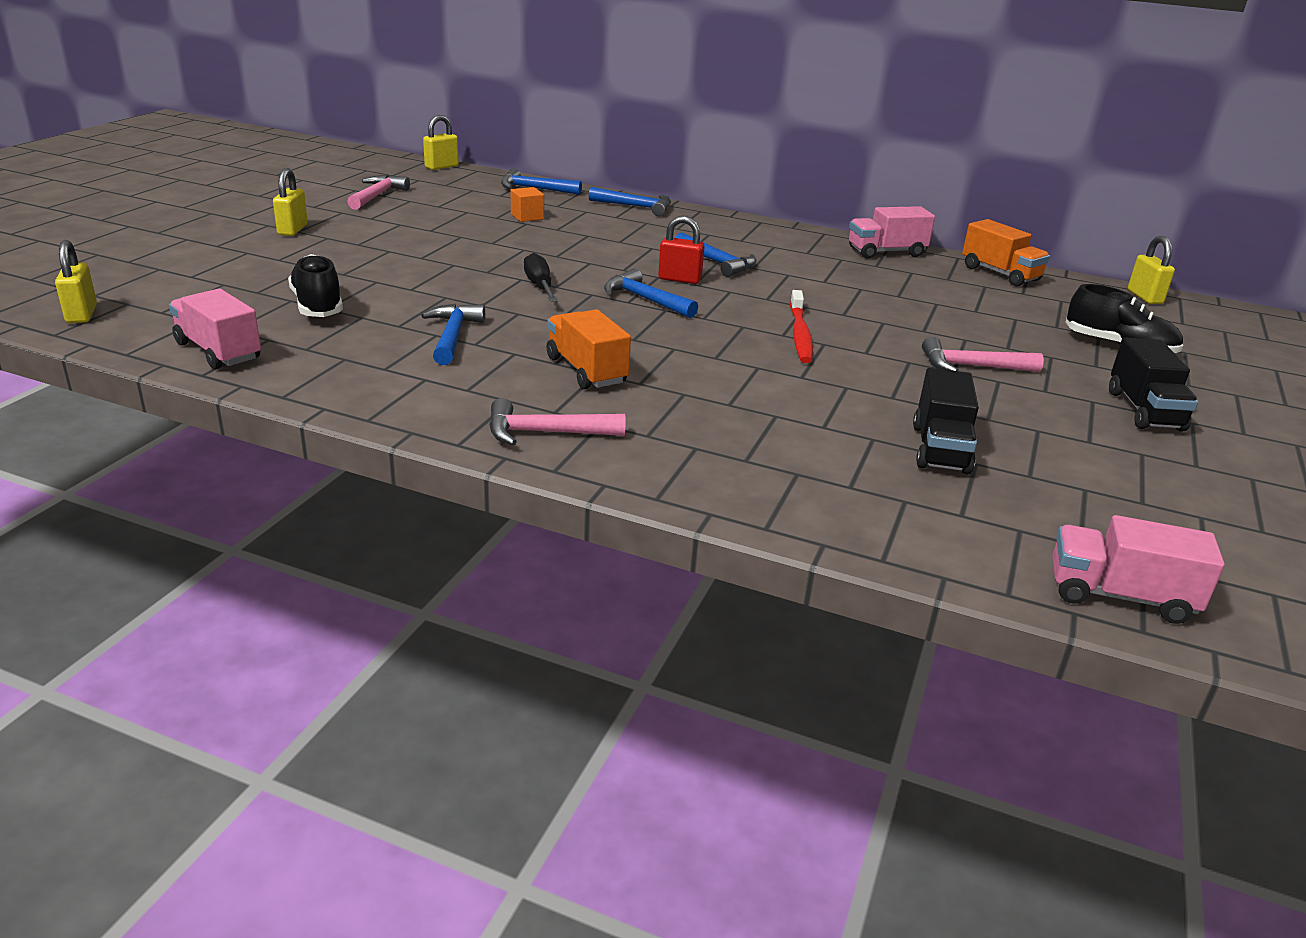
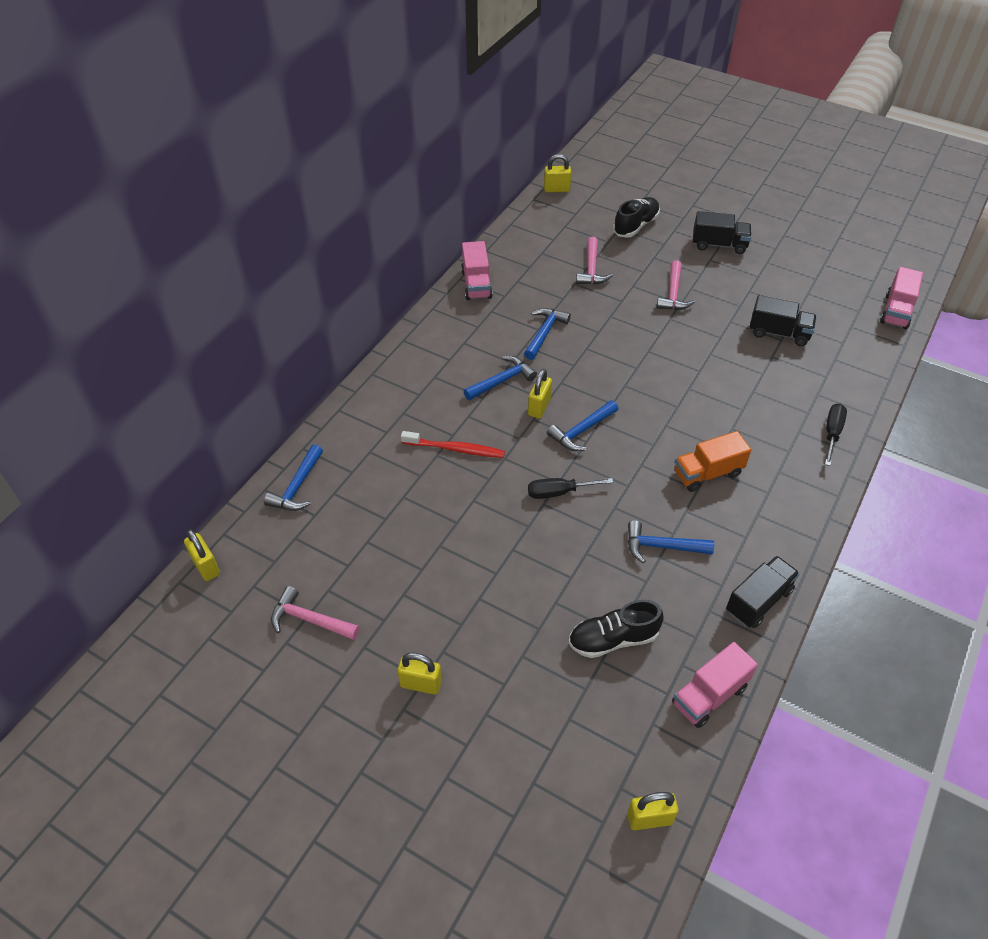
camera: 80 degrees left, 20 degrees up
(353, 390) = (758, 601): none -> black truck
(527, 217) = (385, 495): orange cube -> none
(546, 433) = (796, 498): pink hammer -> pink hammer (591, 269)
(636, 207) = (359, 415): blue hammer -> blue hammer (544, 333)
(679, 279) = (539, 407): red padlock -> yellow padlock
(701, 478) = (832, 433): none -> black screwdriver
(800, 334) = (635, 359): red toothbrush -> red toothbrush (455, 449)
(1000, 274) = (518, 239): orange truck -> none

